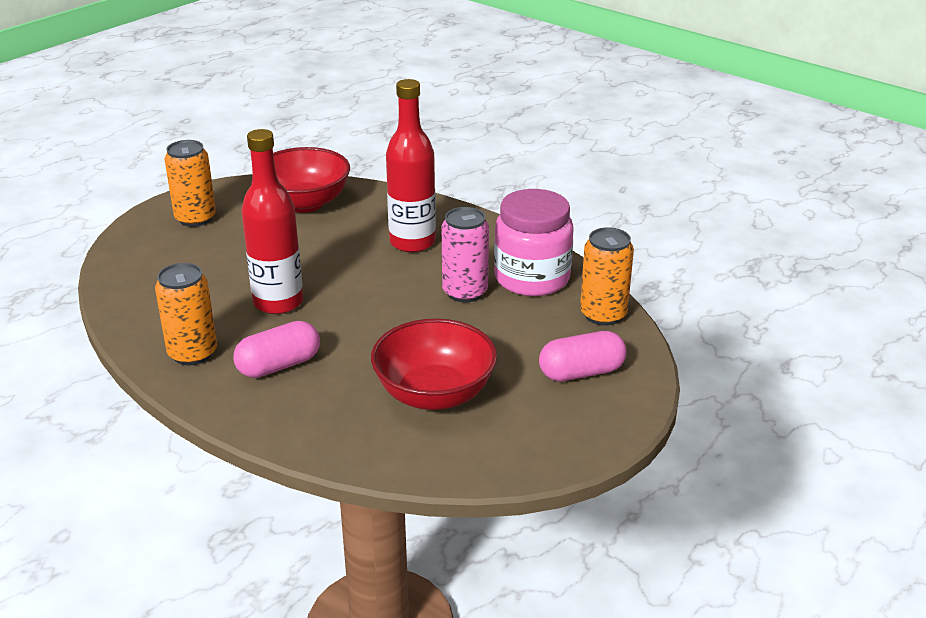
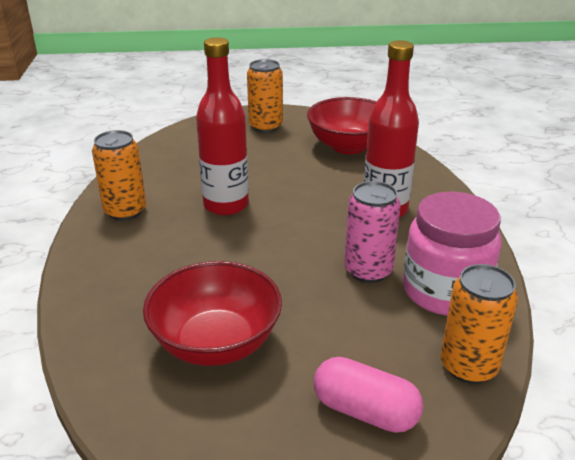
camera: 45 degrees right, 0 degrees up
(278, 365) = (156, 250): pink capsule -> none

